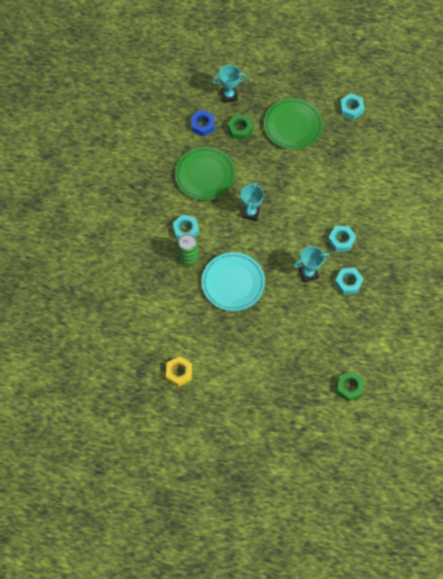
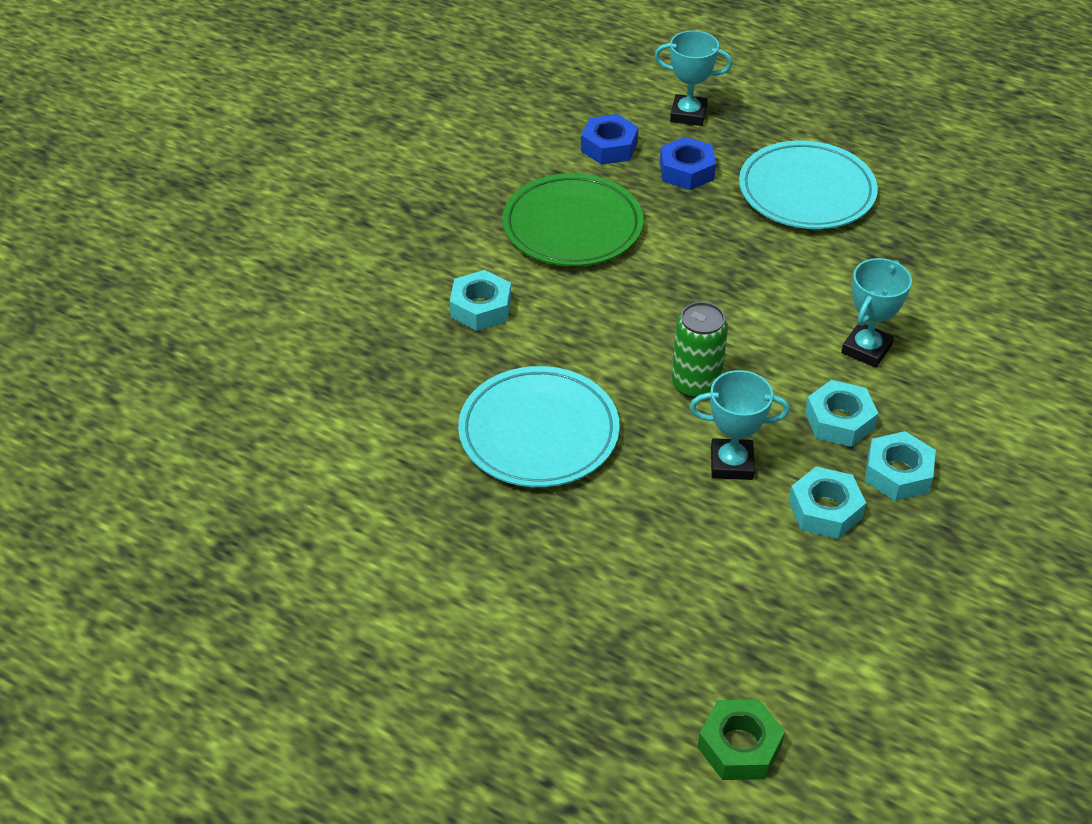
camera: 20 degrees right, 20 degrees down
(179, 372) = (314, 576): yellow nut -> none
(188, 257) = (460, 357): green can -> green can (695, 384)
(240, 129) = (686, 171): green nut -> blue nut
(251, 212) = (643, 314): turquoise trophy -> turquoise trophy (866, 349)
(293, 126) = (806, 192): green plate -> turquoise plate
(351, 109) = (952, 194): turquoise nut -> turquoise nut (897, 473)

